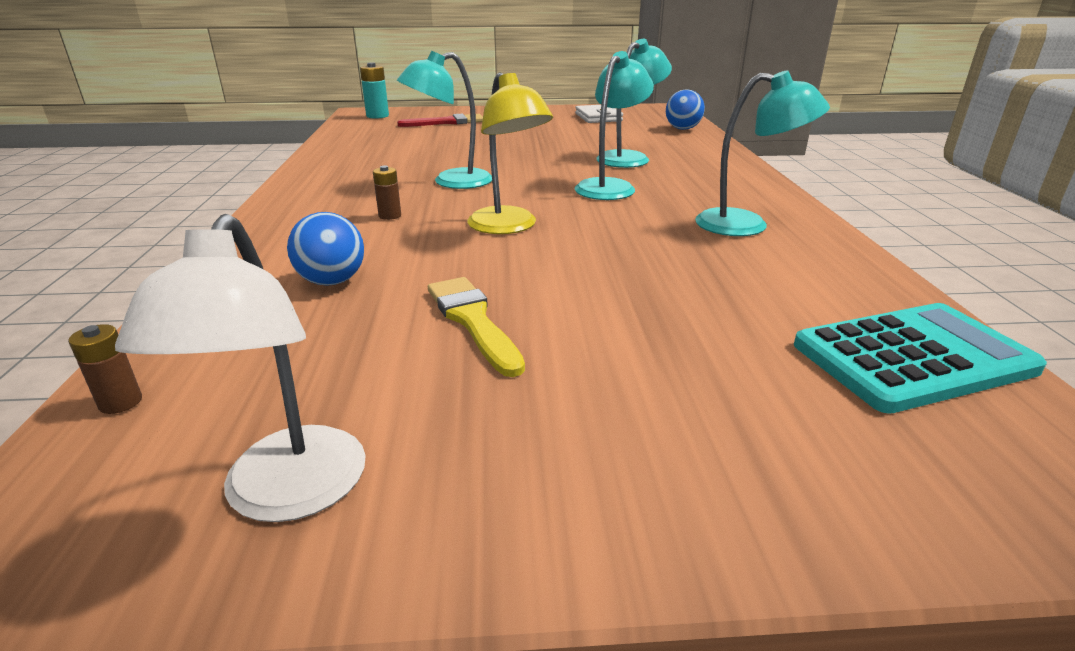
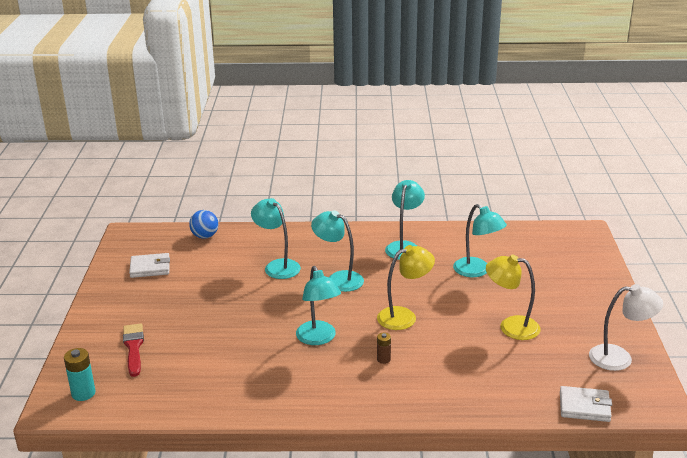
camera: 85 degrees left, 0 degrees up
(120, 402) = (584, 407): brown battery -> white wallet
(332, 281) = (476, 369): blue ball -> none
(473, 321) = (511, 326): yellow brush -> yellow lamp
(695, 289) = (477, 271): none -> turquoise lamp
(913, 358) = (524, 240): turquoise calculator -> none

